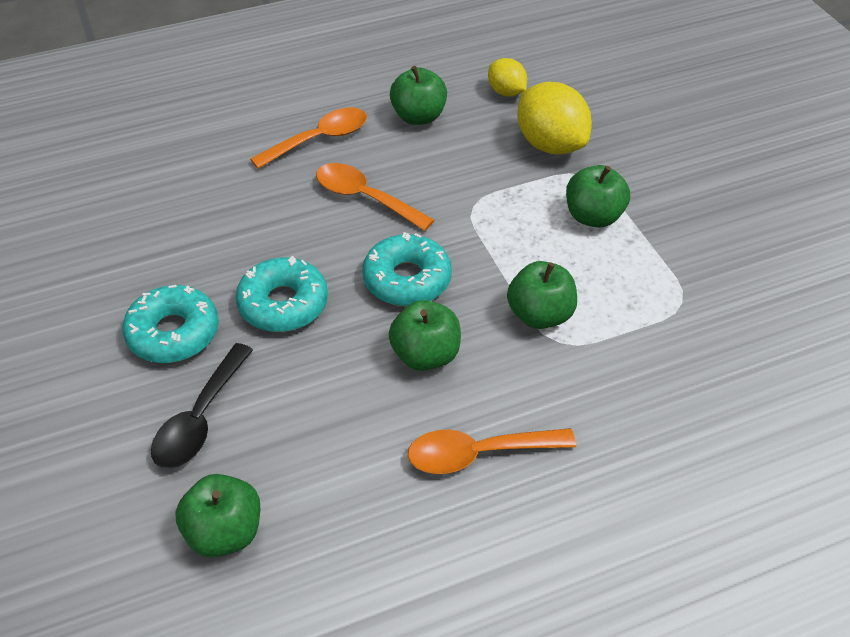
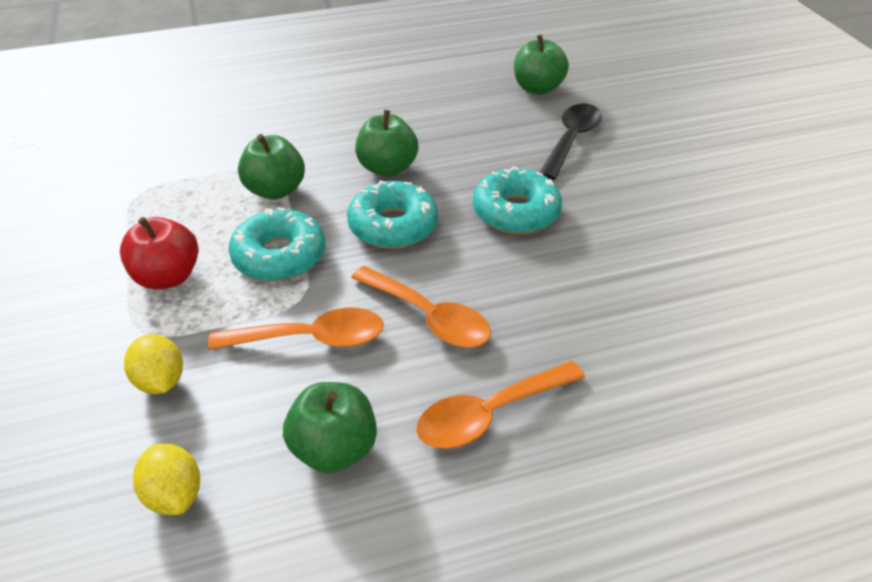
camera: 175 degrees left, 5 degrees down
(173, 333) = (614, 195): turquoise donut -> turquoise donut (279, 256)
(478, 454) = (361, 112): orange spoon -> orange spoon (311, 338)
(550, 144) = (160, 381): yellow lemon -> yellow lemon, size x0.57
(593, 216) = (168, 277): green apple -> red apple

